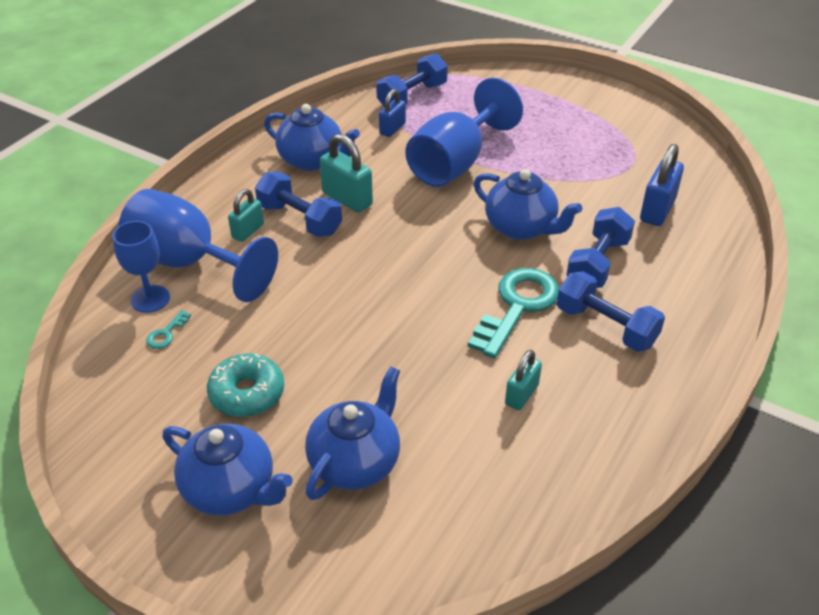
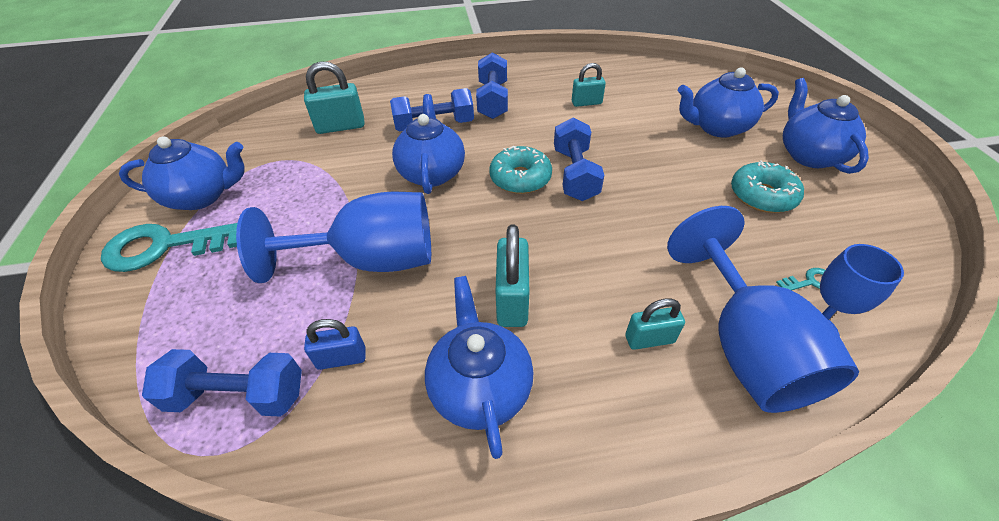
camera: 130 degrees left, 5 degrees up
(300, 219) = (583, 311): blue dumbbell -> blue dumbbell (575, 174)
(455, 269) = (520, 178): none -> turquoise donut
(517, 307) = (520, 135): turquoise key -> turquoise key (165, 246)
(617, 122) = (202, 196): none -> blue teapot
(657, 210) = (340, 126): blue padlock -> turquoise padlock

